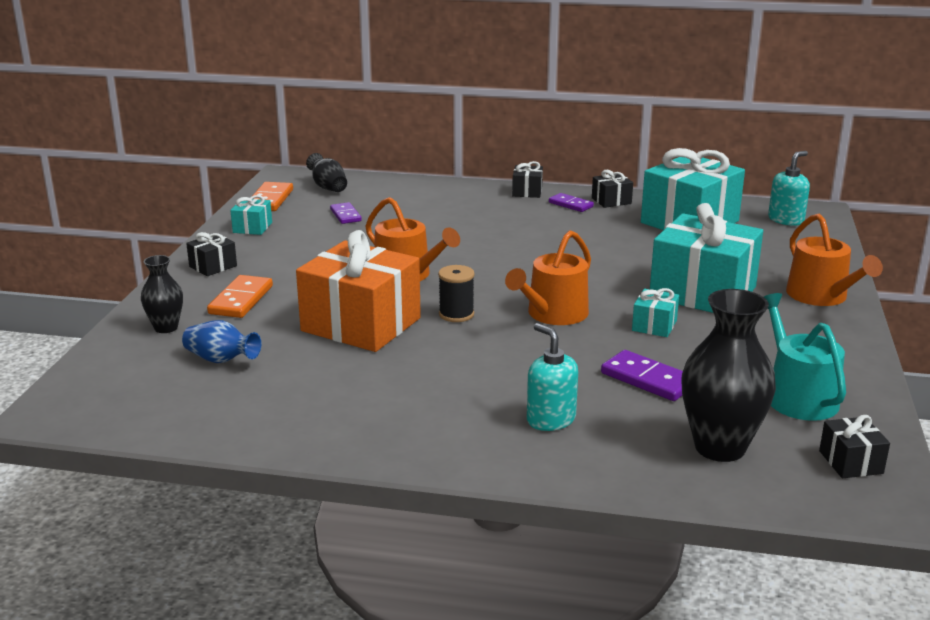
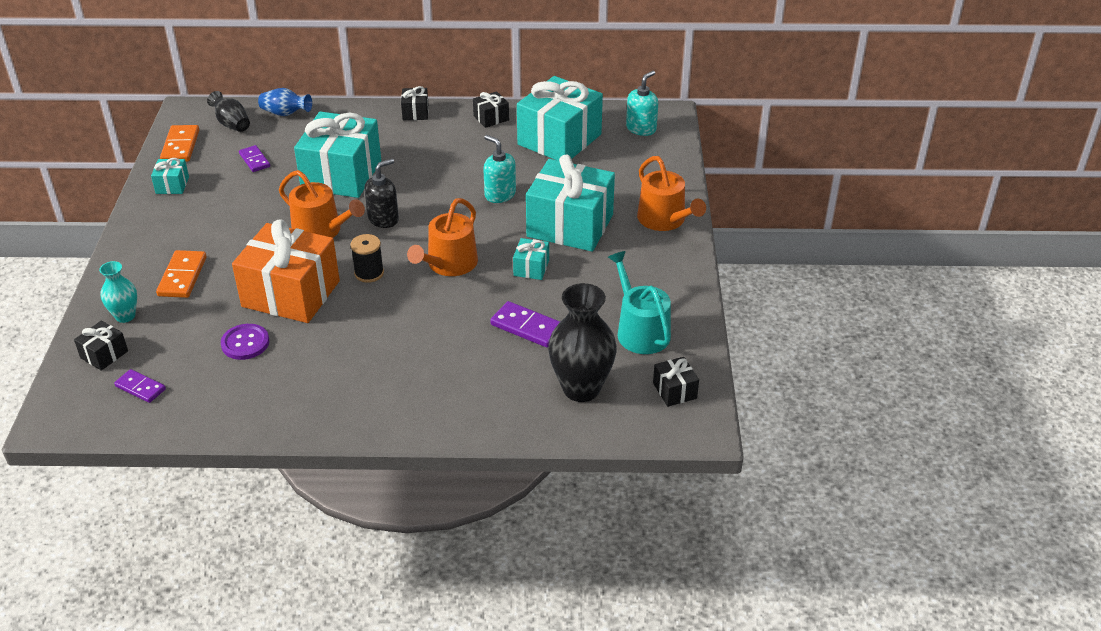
camera: 10 degrees left, 15 degrees up
(166, 328) = (125, 316): black vase -> turquoise vase
(213, 266) = (148, 238): black gift -> black gift (104, 354)
(221, 360) = (181, 347): blue vase -> blue vase (285, 113)
(296, 363) = (245, 343): none -> purple button
(438, 232) = (341, 175): none -> turquoise gift
(480, 270) = (383, 219): none -> black soap dispenser
(550, 419) = (454, 377): turquoise soap dispenser -> turquoise soap dispenser (500, 194)
(571, 204) = (455, 126): purple domino -> purple domino (140, 388)

